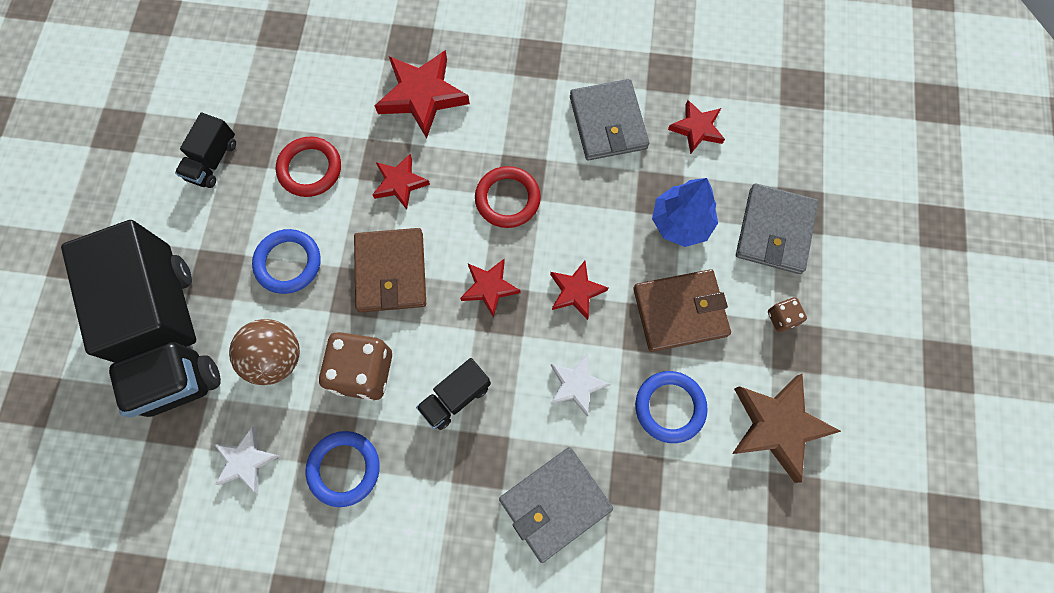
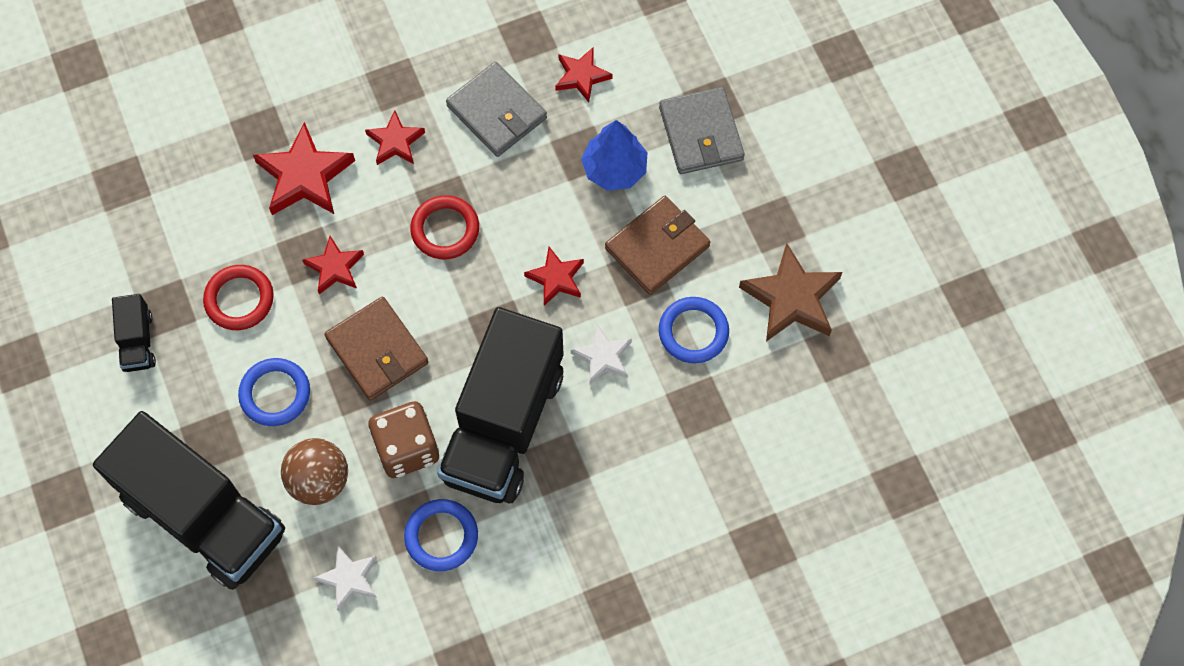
camera: 30 degrees left, 5 degrees down
(455, 397) = (503, 425): black truck -> black truck, size x2.39
(489, 287) = (476, 316): red star -> red star (395, 142)
(555, 503) = (641, 462): grey wallet -> none
(782, 318) = (747, 206): brown dice -> none

